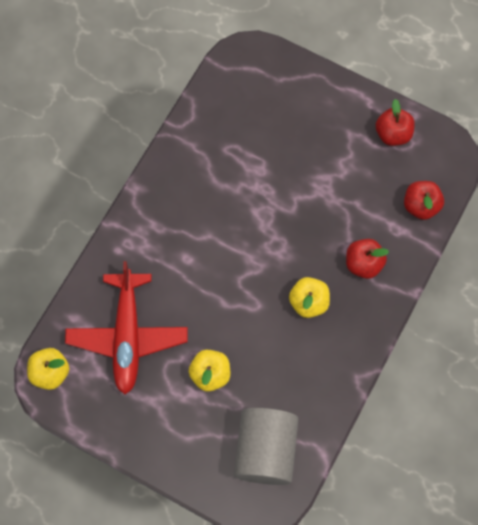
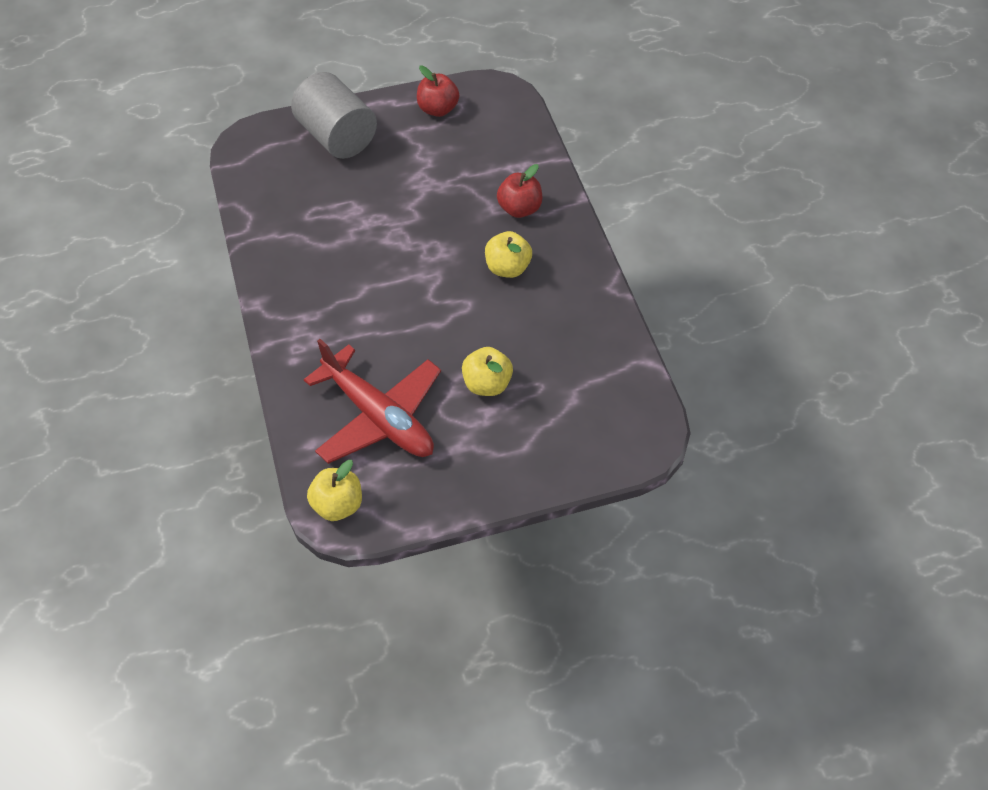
camera: 45 degrees left, 15 degrees down
(265, 451) = (601, 400): grey cylinder -> grey cylinder (337, 137)
(421, 206) = (517, 139): red apple -> none

